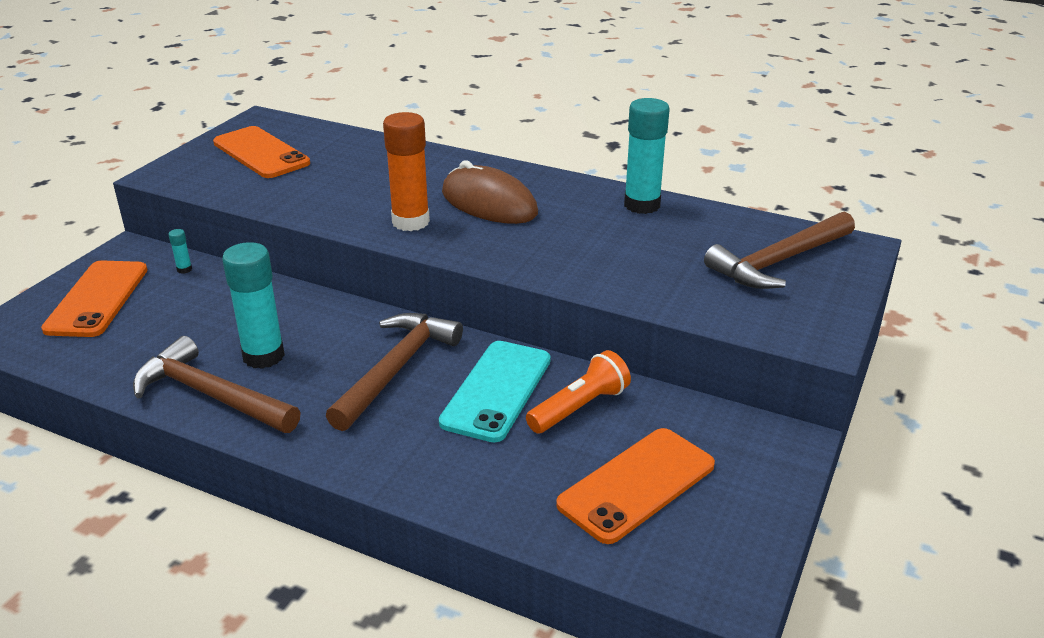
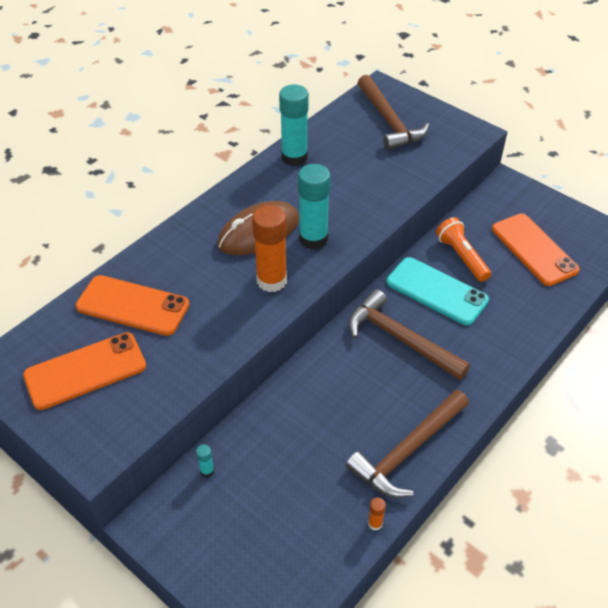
camera: 75 degrees left, 15 degrees up
(97, 299) = (235, 542): orange phone -> orange phone (132, 306)
(108, 383) = (375, 524): none -> orange glue stick
(263, 356) = (364, 416): turquoise glue stick -> turquoise glue stick (313, 239)

